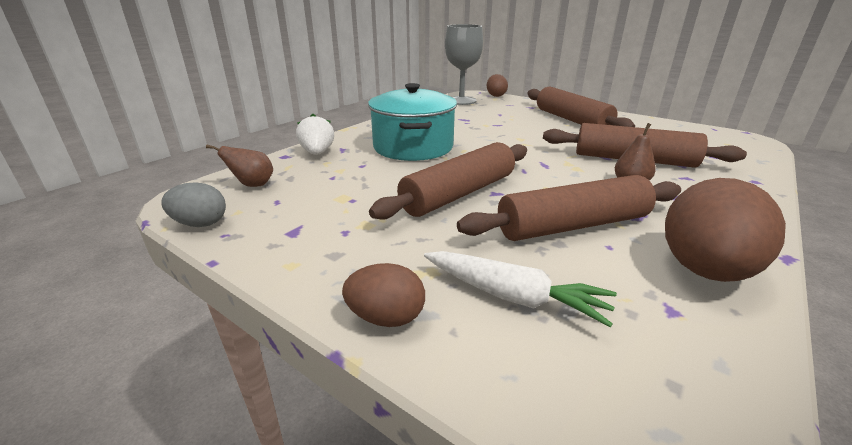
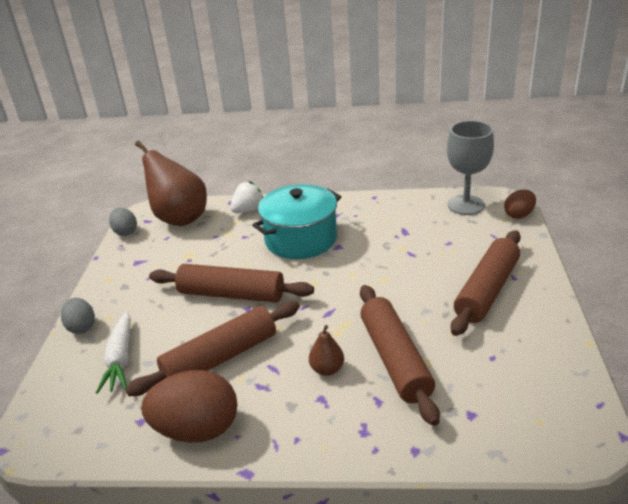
camera: 60 degrees right, 5 degrees up
(253, 185) = (179, 218): brown pear -> brown pear, size x2.27
(386, 318) = (81, 327): brown egg -> grey egg
(572, 226) = (220, 358): brown rolling pin -> brown rolling pin turned 75 degrees counterclockwise

